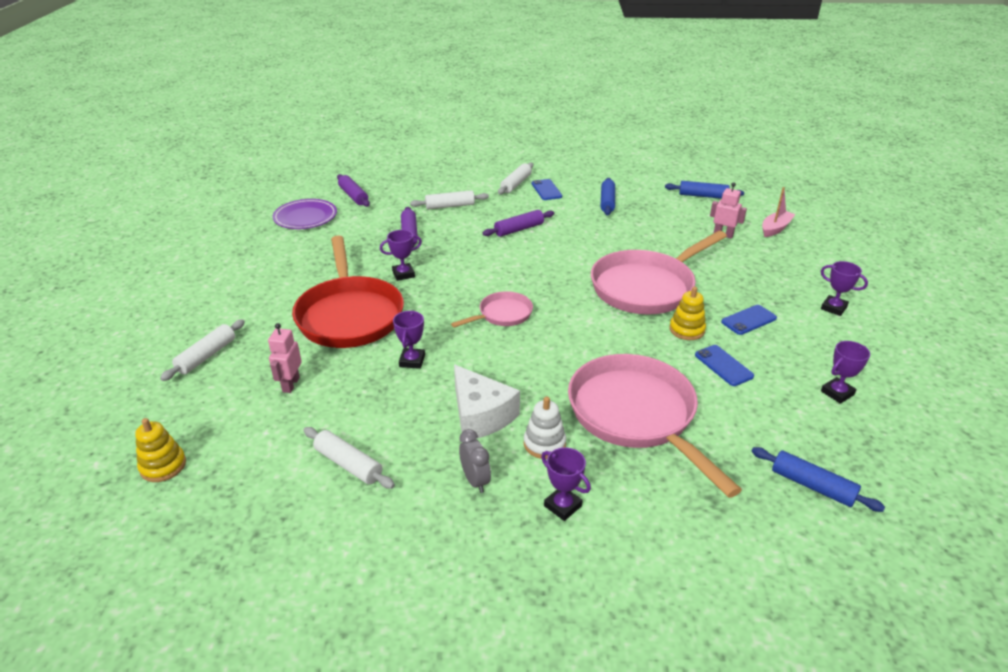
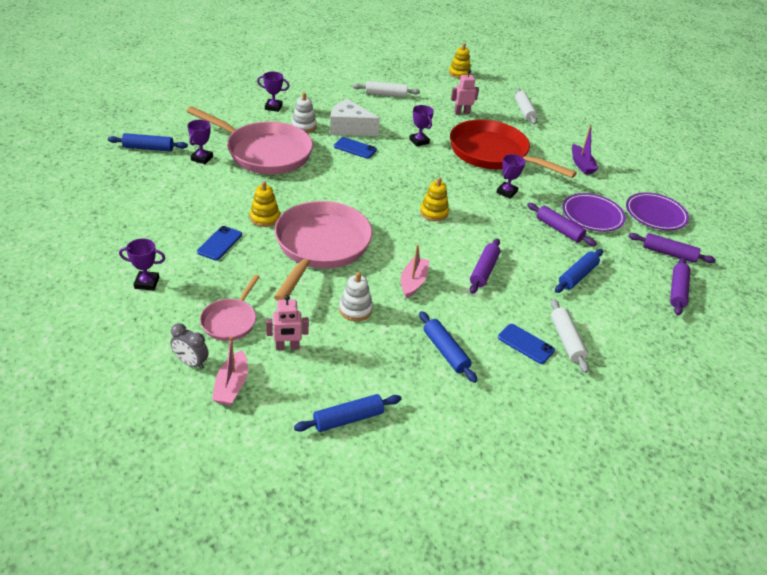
camera: 140 degrees right, 5 degrees up
(279, 273) = (581, 165): none -> purple boat
(290, 384) = (461, 112): pink robot -> pink robot turned 75 degrees counterclockwise
(360, 233) = (592, 215): none -> purple plate
(393, 180) = (677, 291): none -> purple rolling pin
(450, 206) = (577, 276): white rolling pin -> blue rolling pin
(475, 480) = (322, 104): grey clock -> grey clock (191, 363)
(502, 314) = (402, 186): pink pan -> pink pan (230, 321)
(503, 280) = (434, 213): none -> yellow stacking toy
(587, 240) = (413, 282): none -> pink boat
(652, 238) = (355, 309): none -> white stacking toy
(723, 365) = (224, 199): blue phone -> blue phone (355, 148)
(837, 393) = (138, 205): purple trophy -> purple trophy (202, 158)

